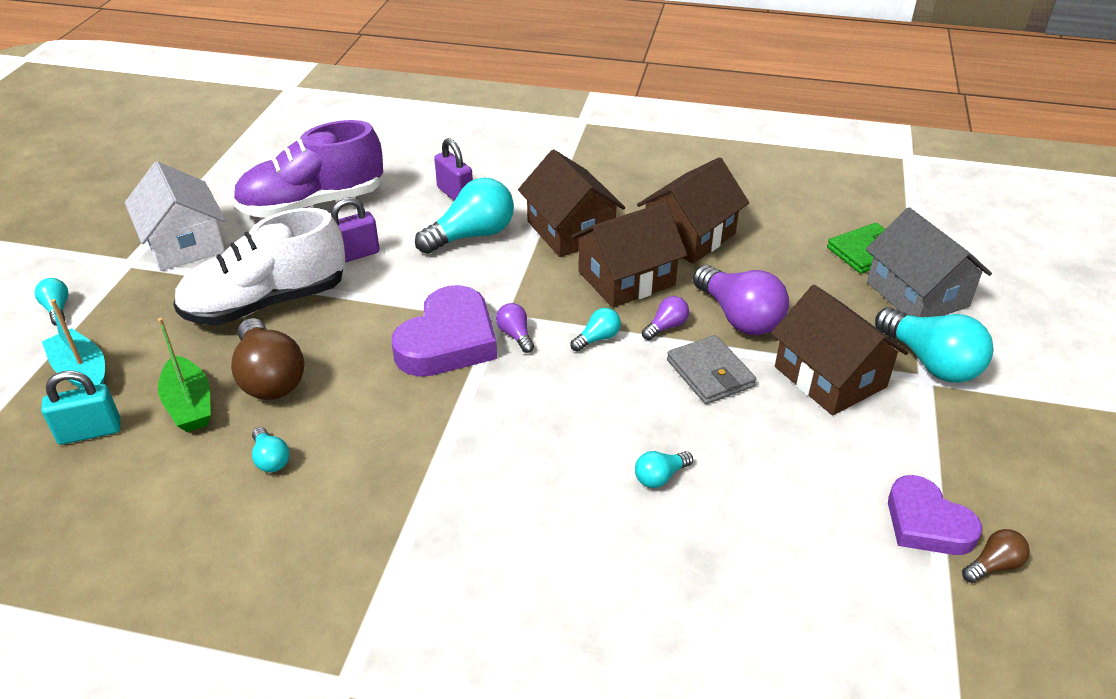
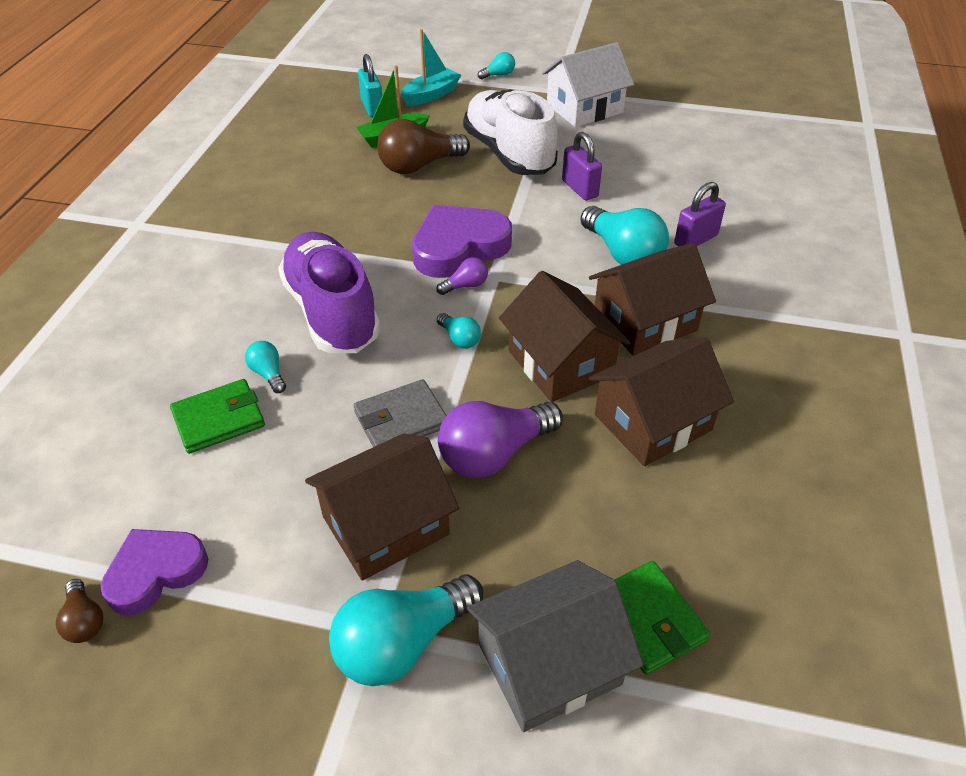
camera: 90 degrees right, 5 degrees up
(271, 459) = (333, 176): turquoise light bulb -> none
(312, 204) = (656, 160): purple shoe -> purple shoe (332, 312)
(448, 341) = (459, 247): purple heart -> purple heart turned 120 degrees clockwise
(666, 327) = (477, 390): purple light bulb -> none
(689, 236) = (653, 422): brown house -> brown house turned 75 degrees counterclockwise
(732, 508) = (219, 419): none -> green wallet

